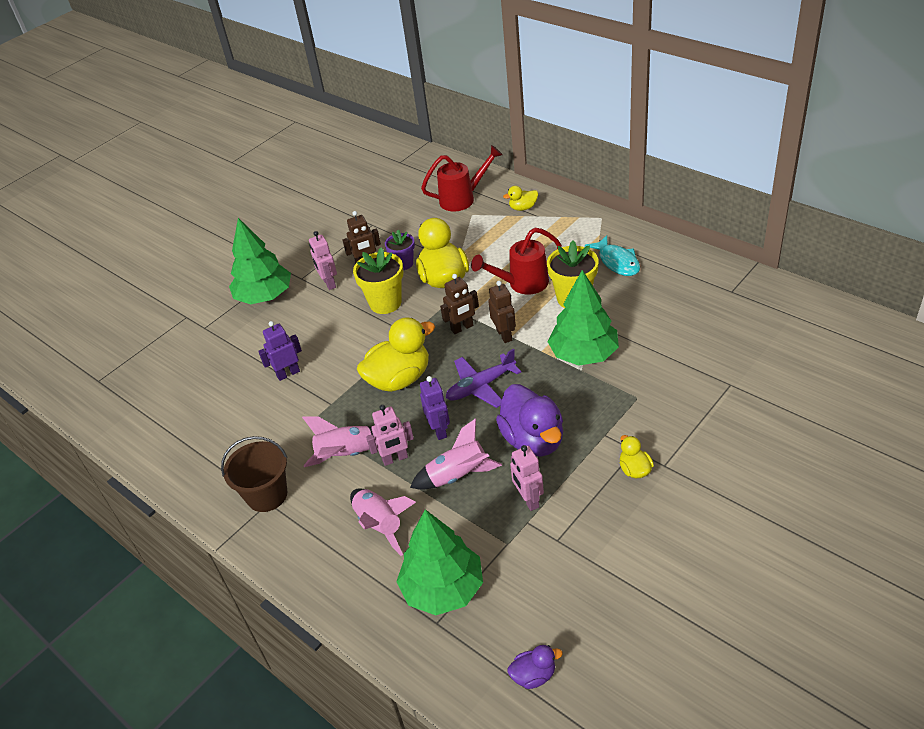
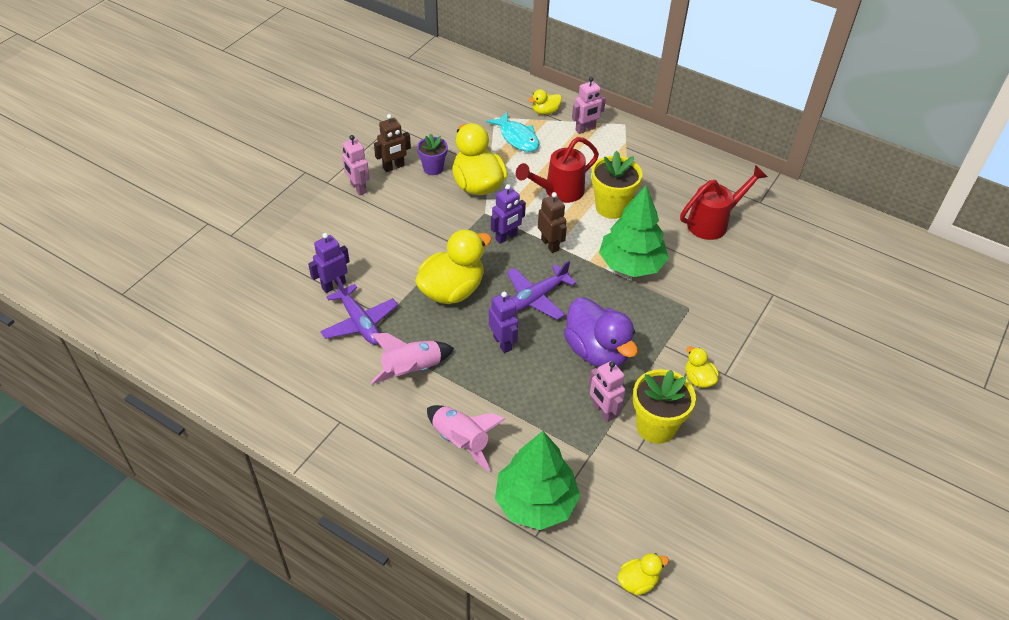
camera: 15 degrees left, 5 degrees up
(265, 296) = (291, 201): green tree -> none
(267, 495) = (337, 414): brown bucket -> none
(305, 409) = (359, 322): none -> purple plane
(385, 303) = (422, 210): yellow flower pot -> yellow flower pot (656, 426)
(395, 459) = (463, 373): pink robot -> pink robot (585, 129)
(458, 476) = (529, 389): pink rocket -> none
(462, 328) = (506, 237): brown robot -> purple robot
(463, 198) = (482, 100): red watering can -> red watering can (713, 222)
(534, 675) = (638, 581): purple duck -> yellow duck
(617, 262) = (647, 170): turquoise fish -> turquoise fish (517, 138)

